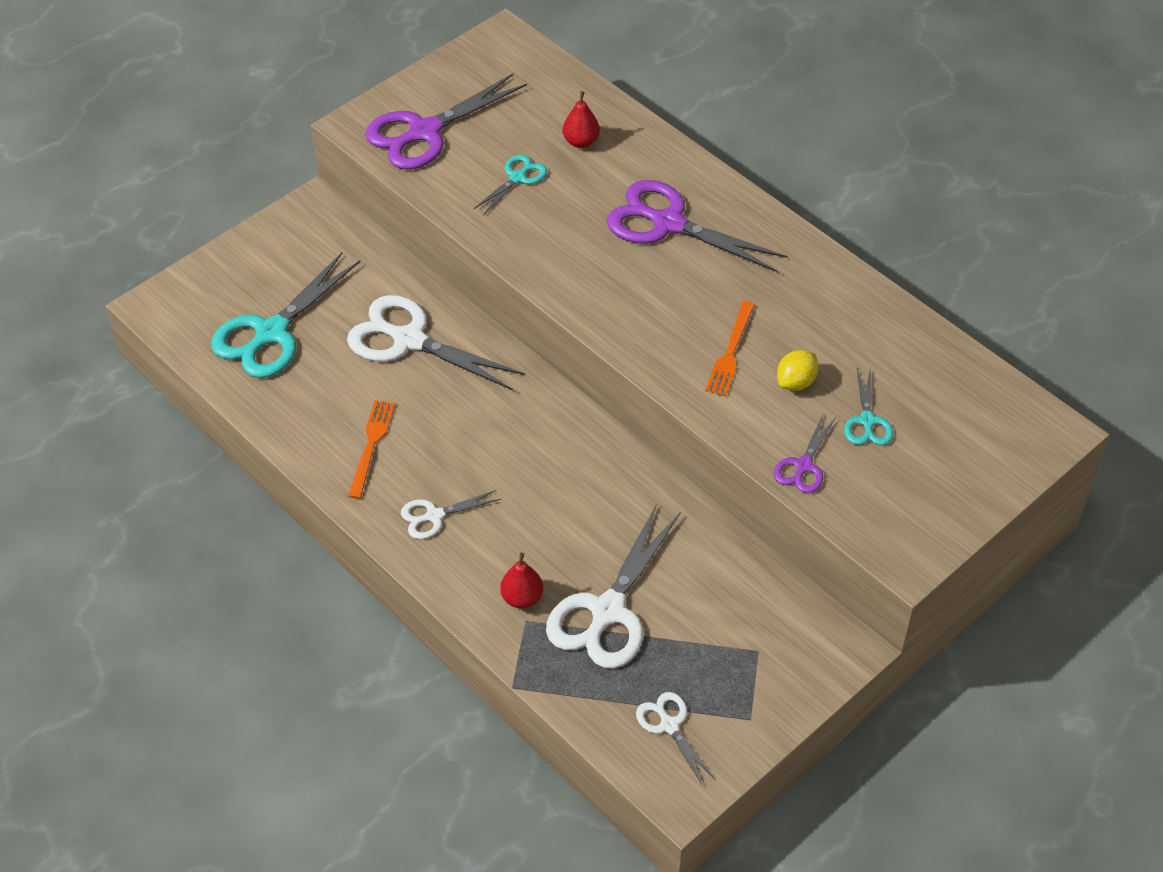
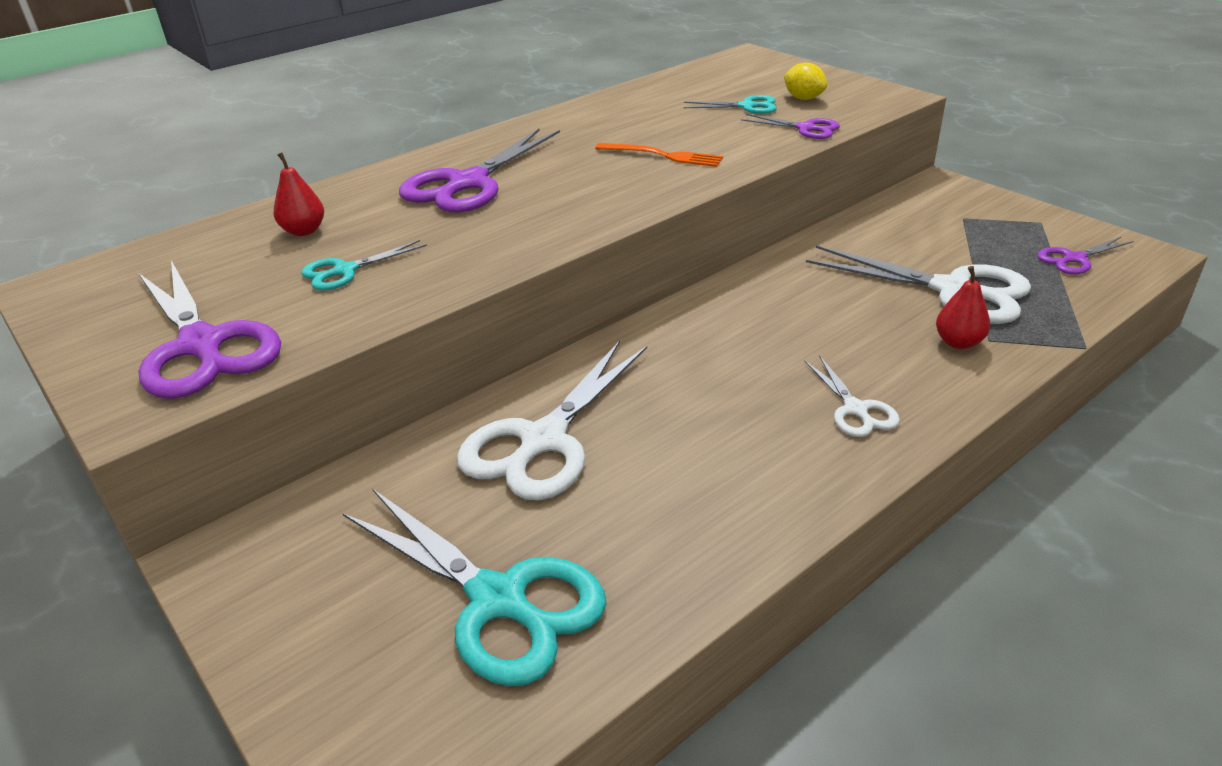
camera: 85 degrees left, 15 degrees down
(371, 445) = (741, 470): orange fork -> none
(517, 178) = (345, 271): turquoise scissors -> turquoise scissors turned 75 degrees counterclockwise
(669, 725) = (1074, 259): white scissors -> purple scissors
(796, 382) = (702, 130): yellow lemon -> yellow lemon (803, 98)

